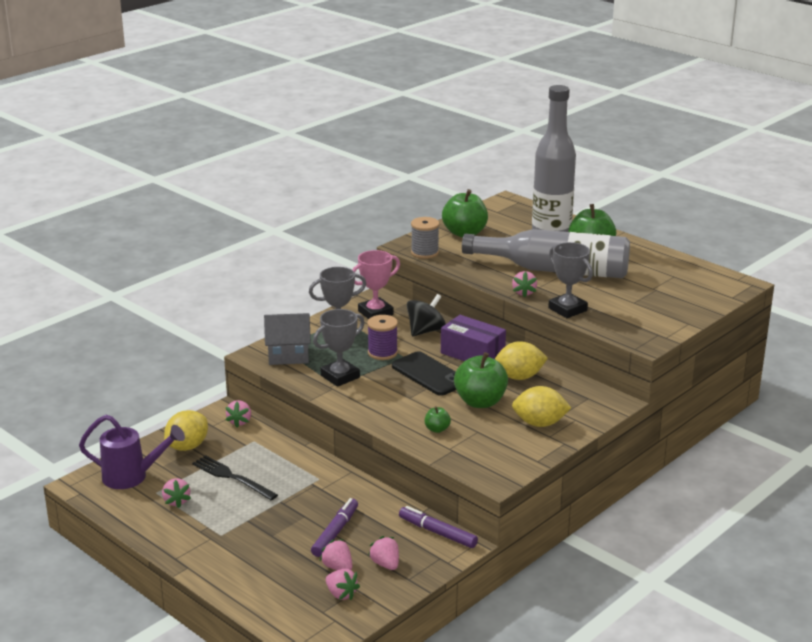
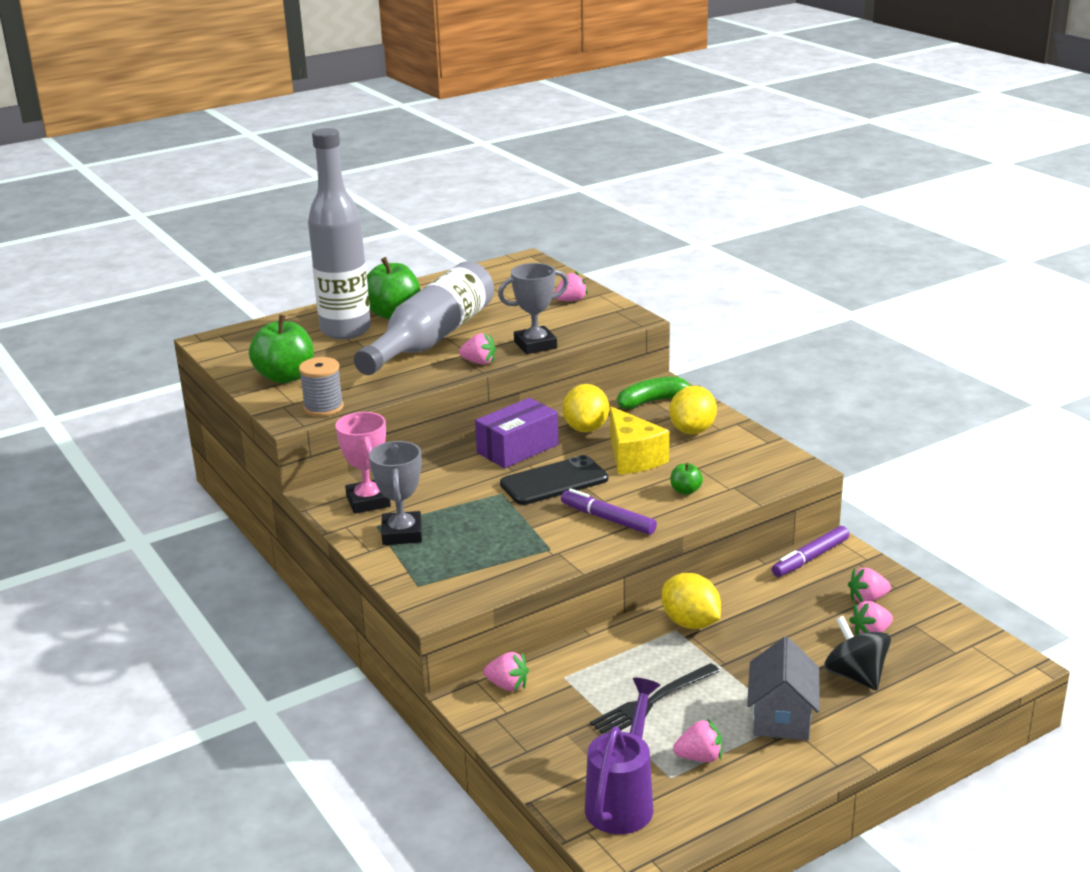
camera: 75 degrees left, 0 degrees up
(187, 447) = (557, 740): yellow lemon -> yellow lemon (690, 623)
(288, 356) = (451, 579): grey house -> grey house (781, 718)
(335, 532) = (798, 628): purple marker -> purple marker (608, 519)
(340, 376) = (530, 543): grey trophy -> none
(341, 594) = (923, 635): pink strawberry -> pink strawberry (571, 300)
(382, 353) = (482, 507): purple spool -> none
(425, 331) = (441, 472): black spinning top -> black spinning top (855, 676)
(480, 402) = (633, 458): green apple -> yellow cheese
(582, 400) = (653, 401): none -> green banana

